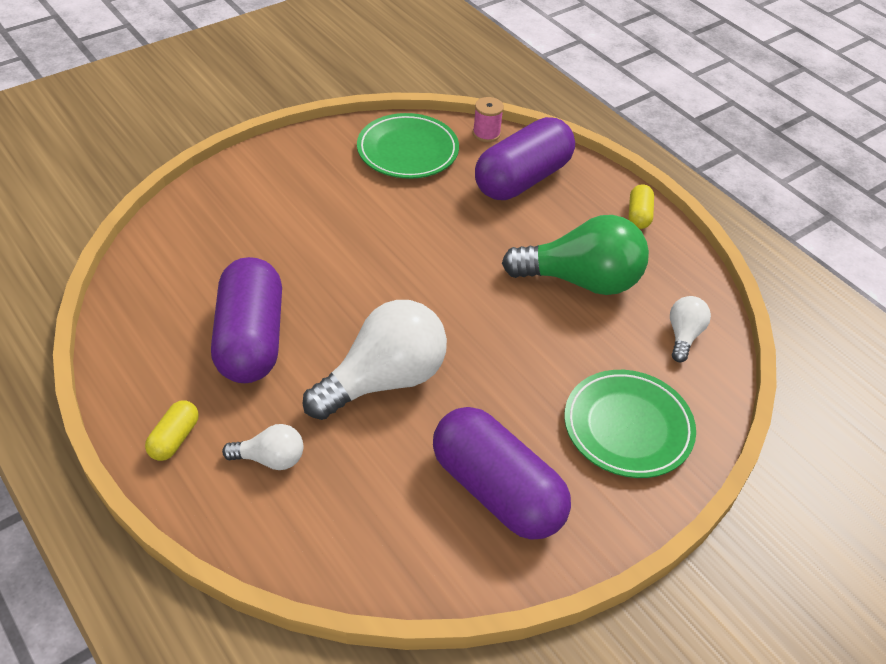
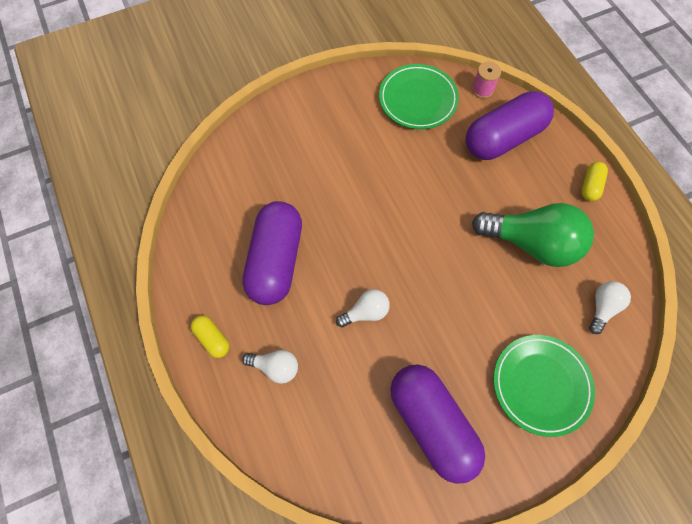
camera: 15 degrees right, 20 degrees up
(174, 439) = (212, 338): yellow capsule -> yellow capsule turned 75 degrees counterclockwise
(384, 380) = (366, 312): white light bulb -> white light bulb, size x0.49

